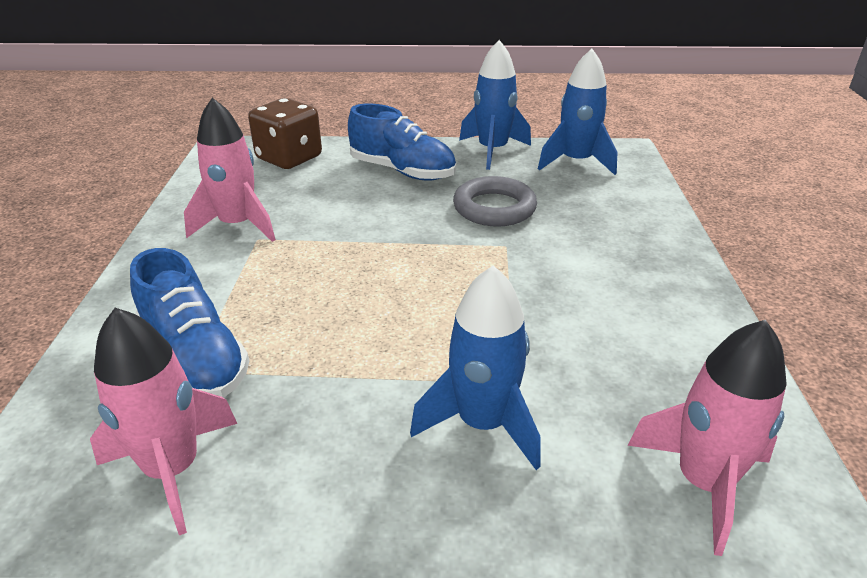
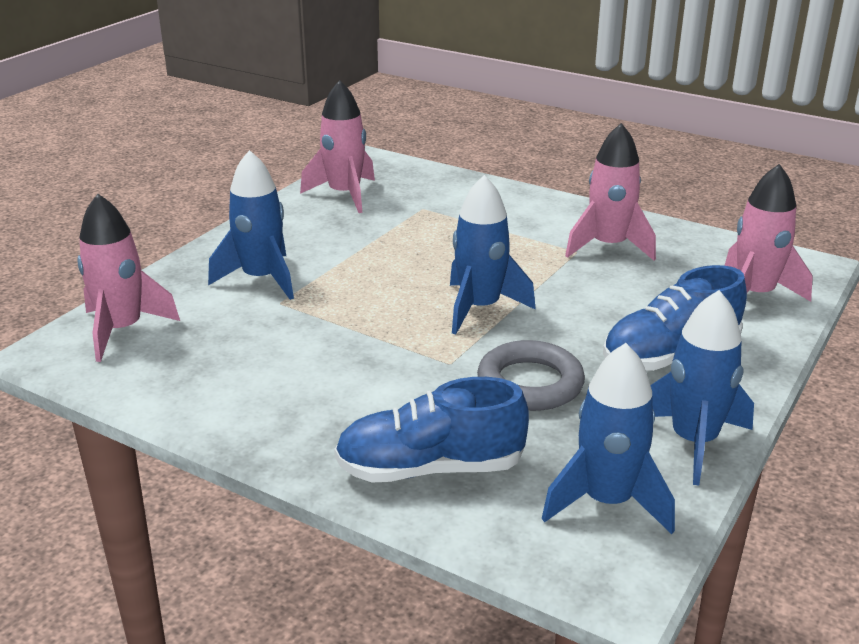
camera: 120 degrees right, 5 degrees down
(194, 357) = (434, 209): blue shoe -> blue shoe (430, 468)
(289, 158) = (754, 295): brown dice -> pink rocket
(409, 256) = (480, 308): none -> blue rocket

